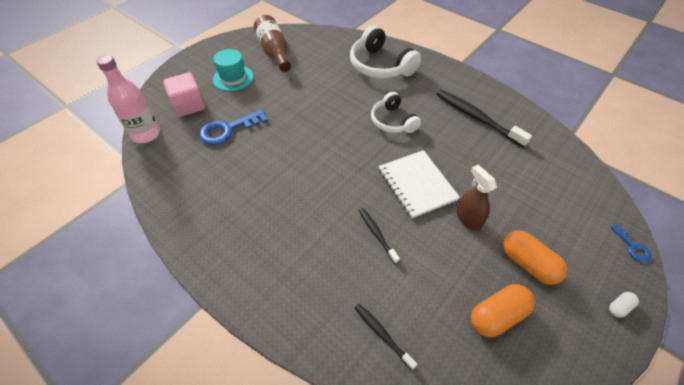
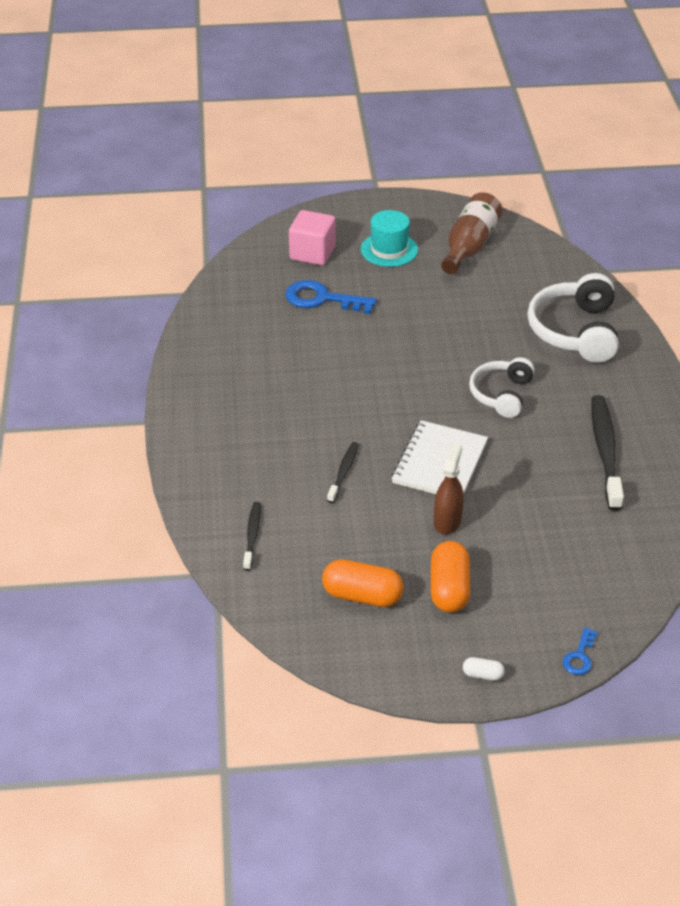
camera: 45 degrees right, 10 degrees down
(146, 134) = (244, 258): pink bottle -> none

